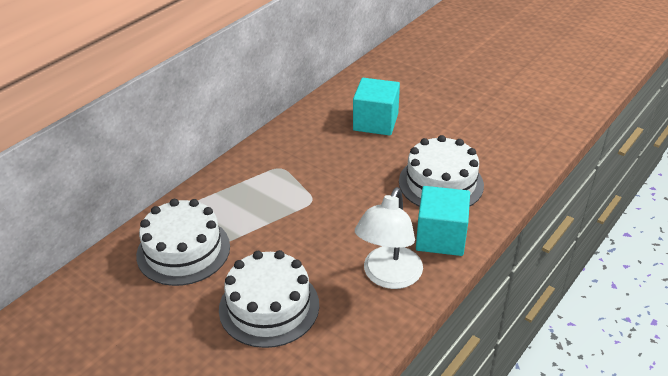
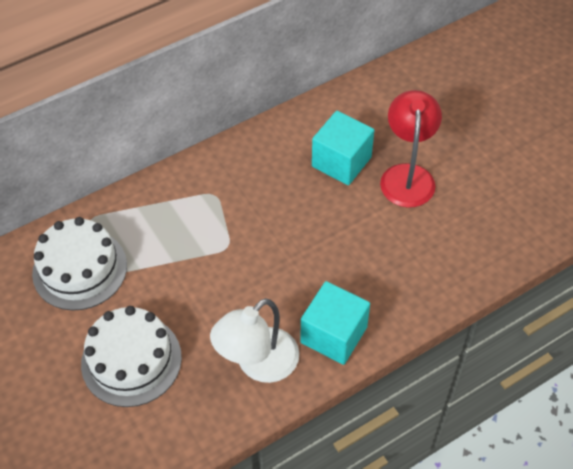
camera: 20 degrees right, 15 degrees up
(433, 119) = (407, 175): none -> red lamp
(441, 183) = (369, 266): white cake -> none

